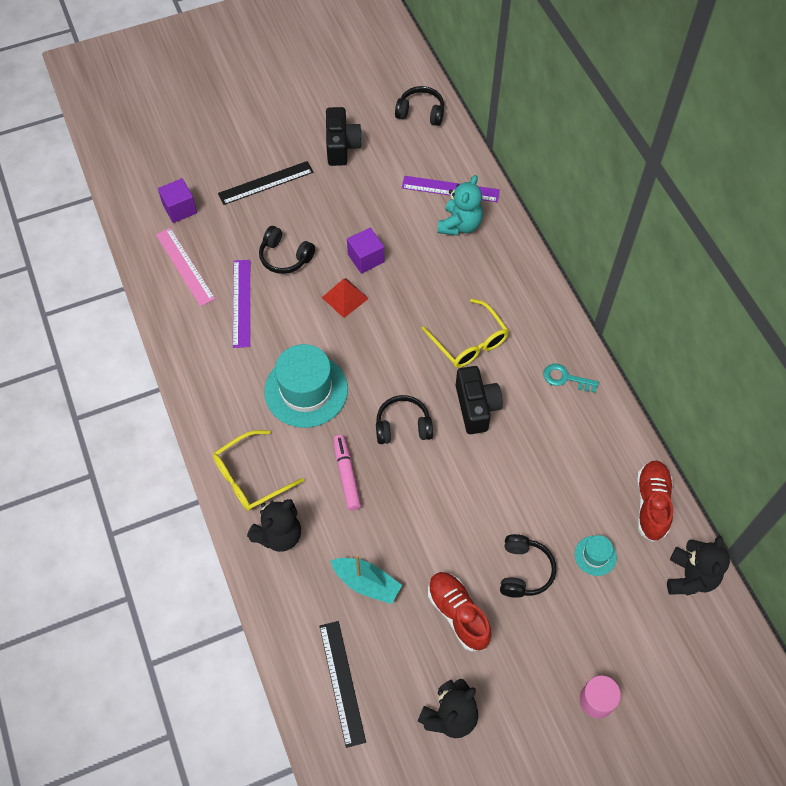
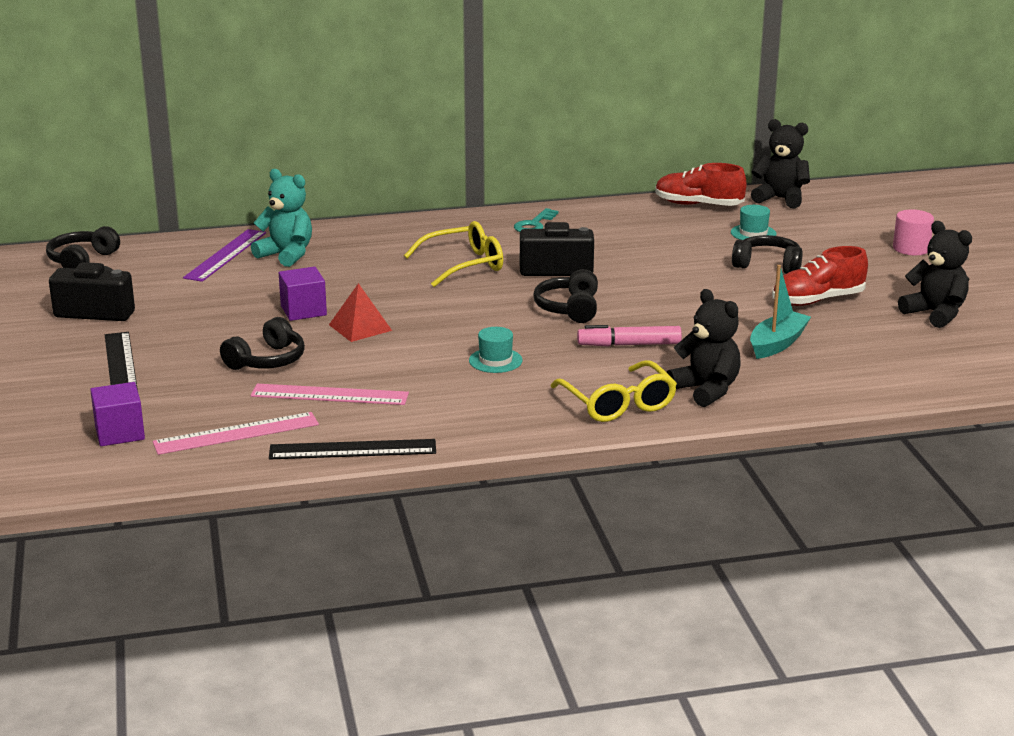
camera: 80 degrees left, 35 degrees down
(241, 303) = (329, 395): purple ruler -> pink ruler
(306, 390) = (495, 360): turquoise hat -> turquoise hat, size x0.46
(342, 682) = (902, 366): black ruler -> black ruler (352, 450)

